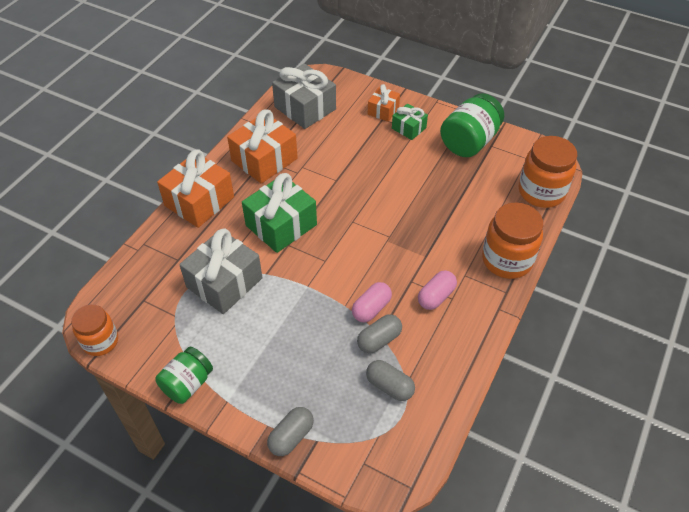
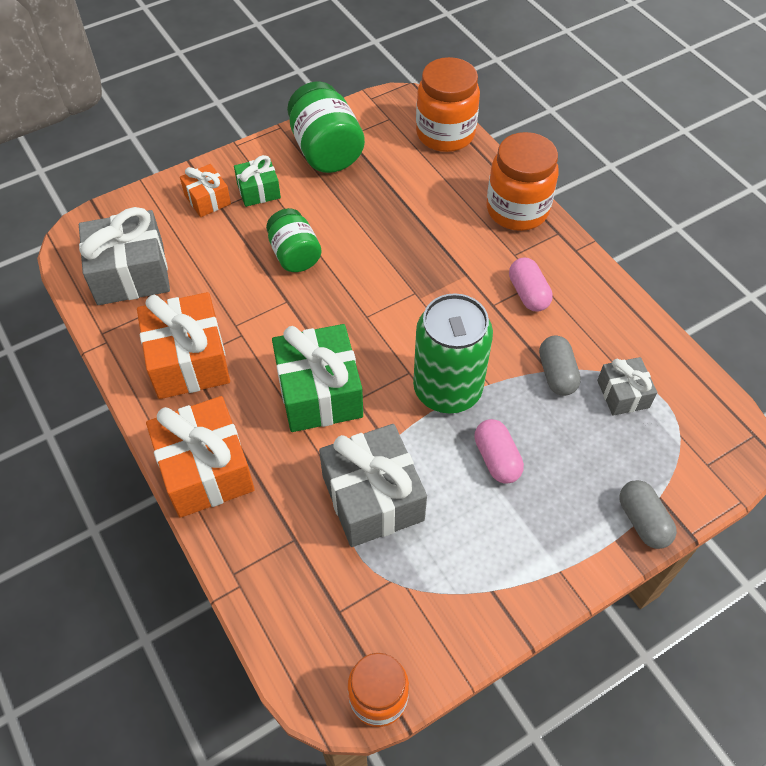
camera: 60 degrees left, 5 degrees up
(187, 384) = (511, 607): green jar -> green jar (295, 255)
(325, 285) = (447, 389): none -> green can
(371, 308) = (509, 360): pink capsule -> pink capsule (496, 459)
(389, 386) = (623, 394): grey capsule -> grey gift

